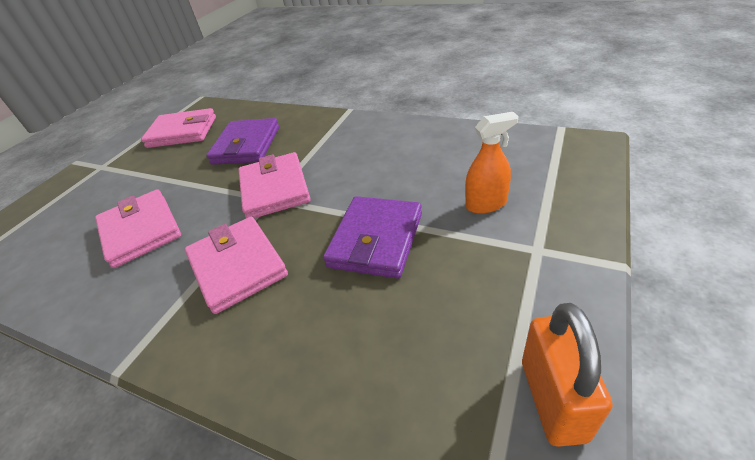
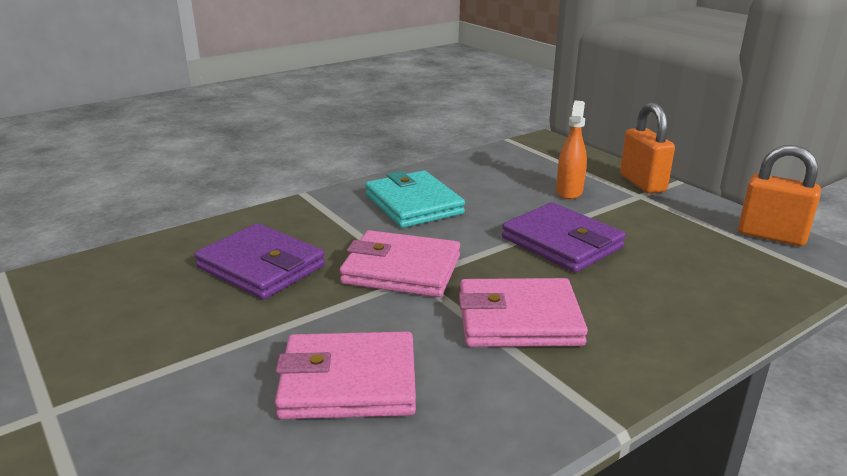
camera: 65 degrees left, 15 degrees down
(182, 132) = (102, 308): pink wallet -> none
(374, 149) = (413, 204): none -> turquoise wallet
(570, 241) = (642, 183): none -> orange padlock

